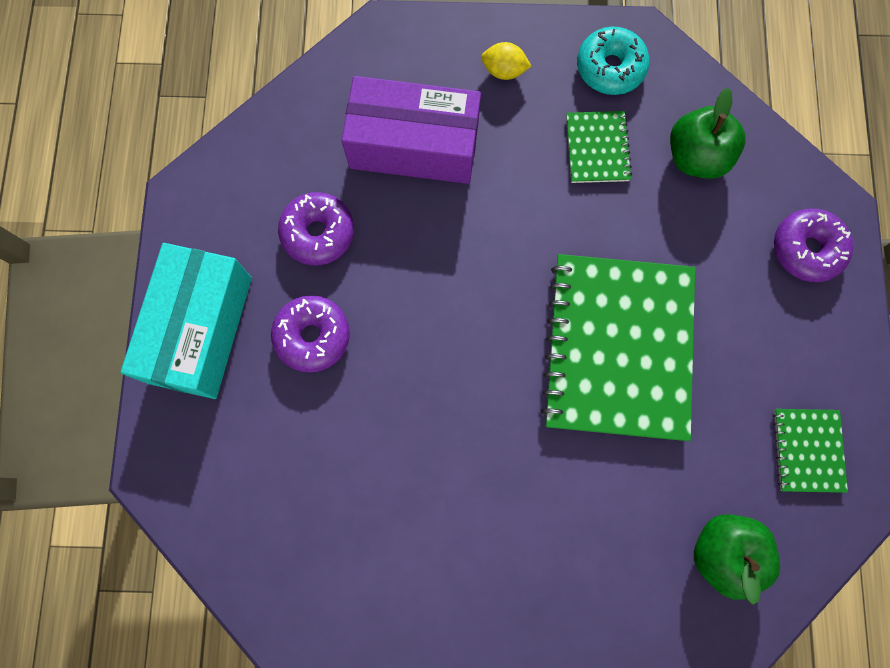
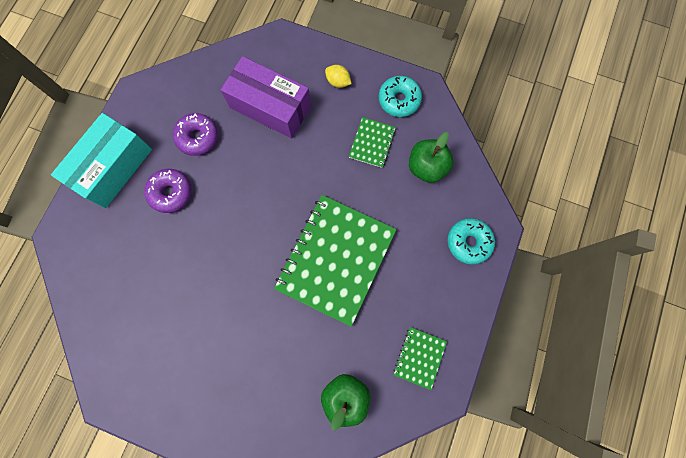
camera: 20 degrees right, 0 degrees up
(806, 249) = (468, 242): purple donut -> turquoise donut

